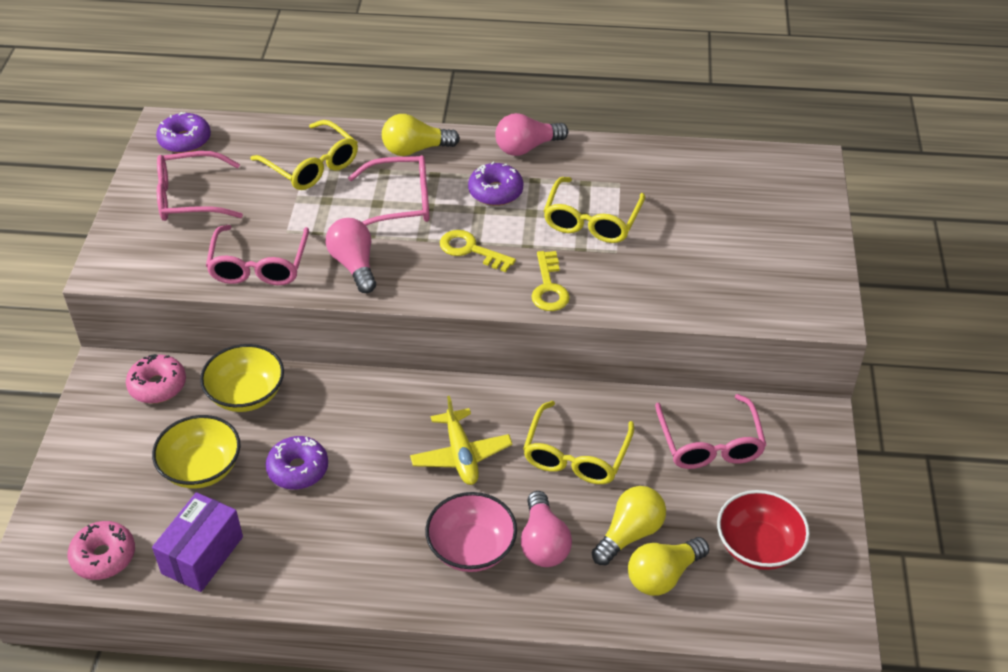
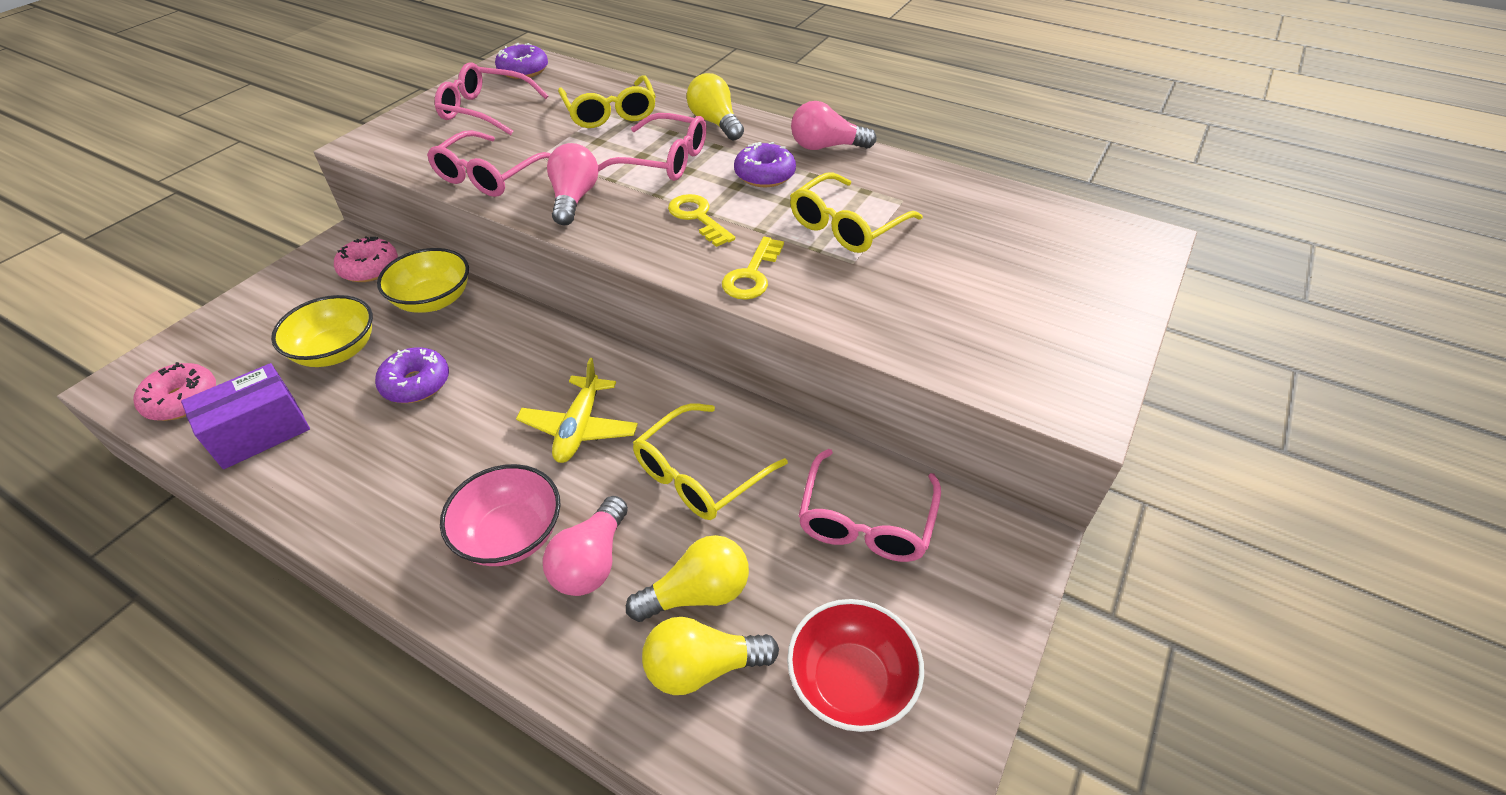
camera: 25 degrees right, 0 degrees up
(415, 149) = (715, 123): yellow light bulb -> yellow light bulb turned 45 degrees clockwise

